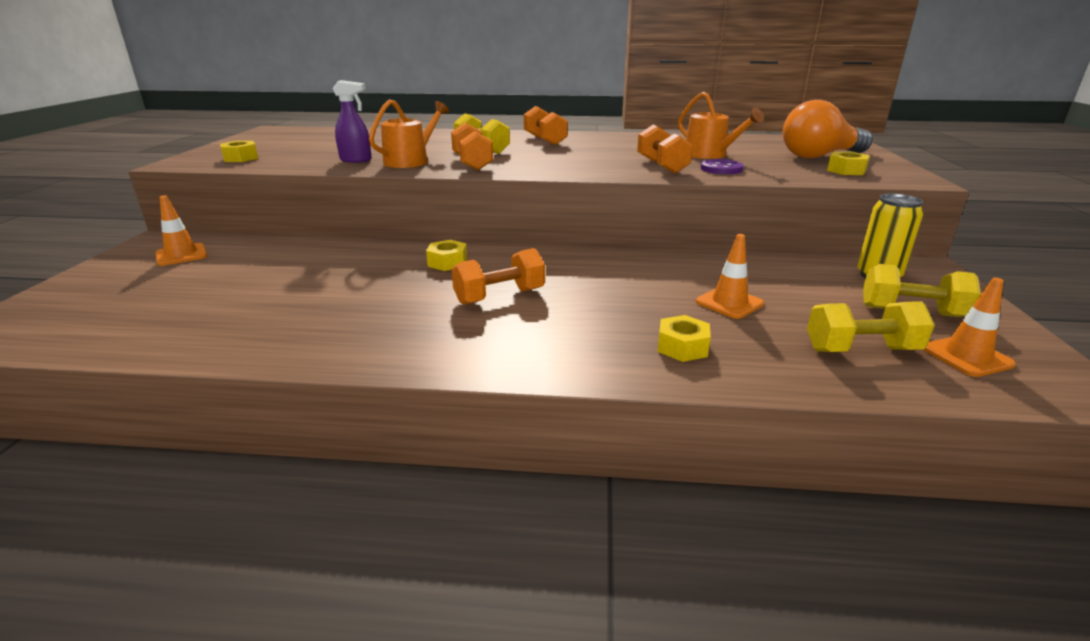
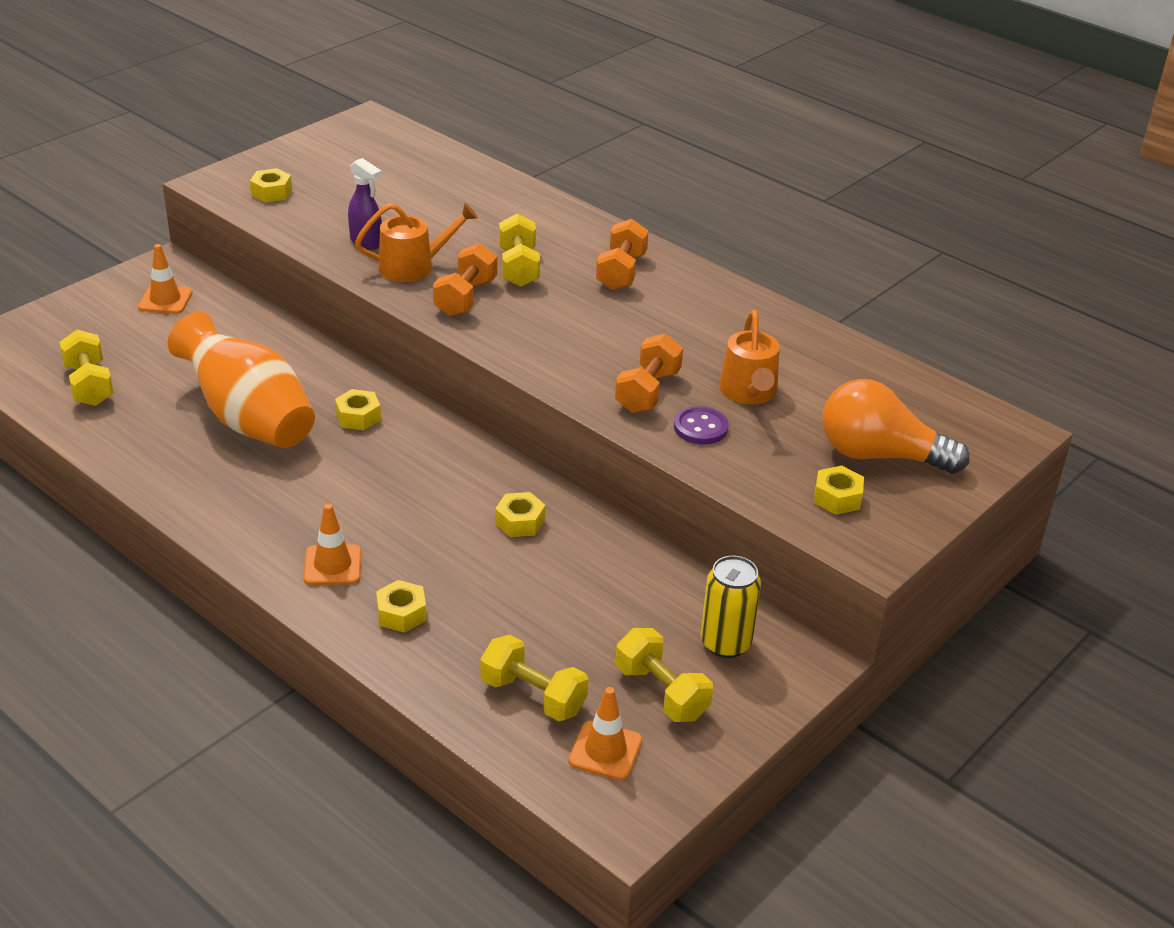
camera: 35 degrees right, 10 degrees up
(157, 319) = (89, 385): none -> yellow dumbbell
(357, 290) = (248, 419): none -> orange vase
(499, 296) = (344, 484): orange dumbbell -> none
(654, 271) = (520, 522): none -> yellow nut
(729, 303) = (518, 594): orange traffic cone -> orange traffic cone (332, 565)

